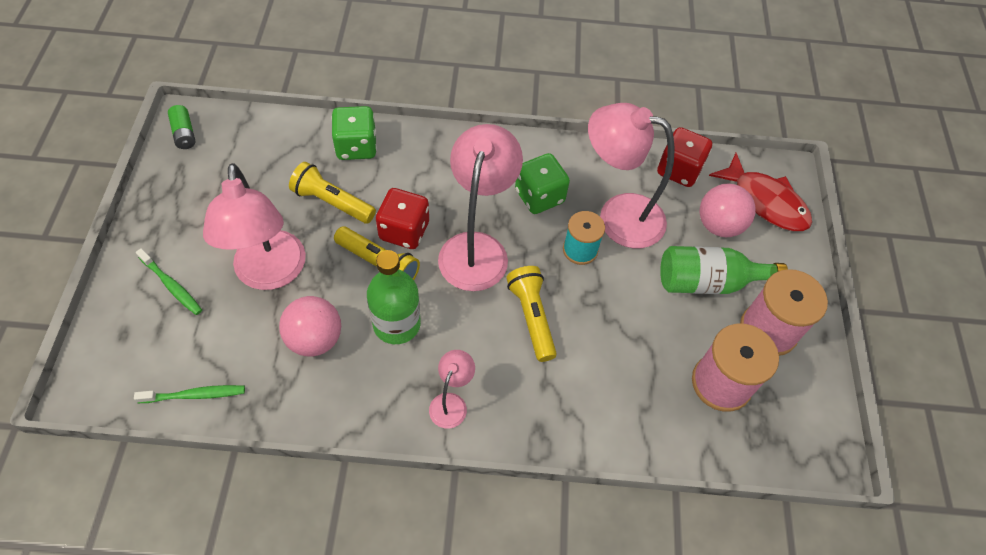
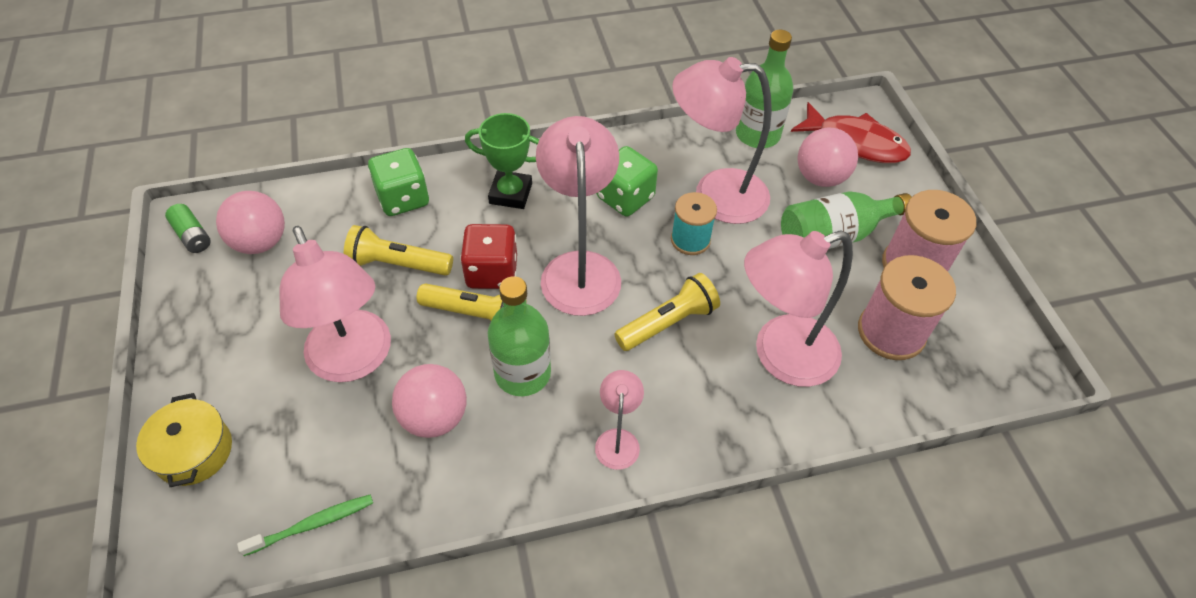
camera: 15 degrees left, 5 degrees down
(129, 310) = (194, 451): none -> yellow pot
(172, 286) = (238, 408): green toothbrush -> none
(233, 153) = (260, 242): none -> pink ball
(445, 166) = (510, 193): none -> green trophy
(532, 317) = (668, 323): yellow flashlight -> yellow flashlight turned 90 degrees clockwise
(615, 375) = (780, 356): none -> pink lamp
(679, 170) = (757, 134): red dice -> green bottle

